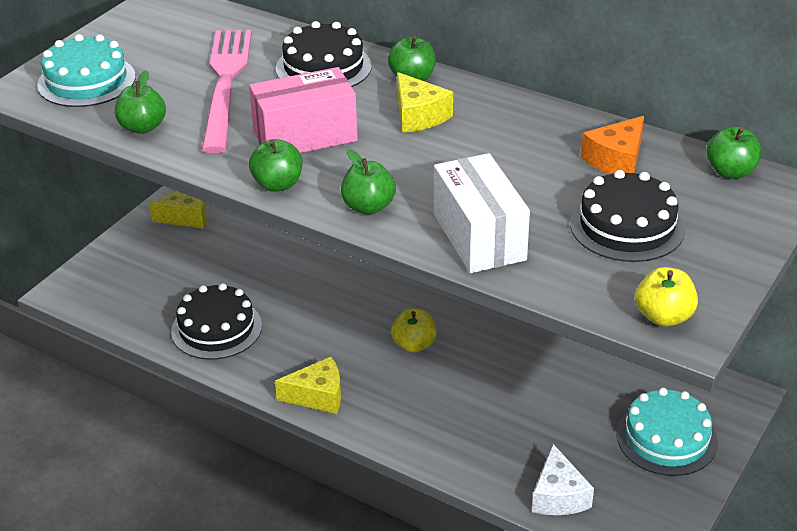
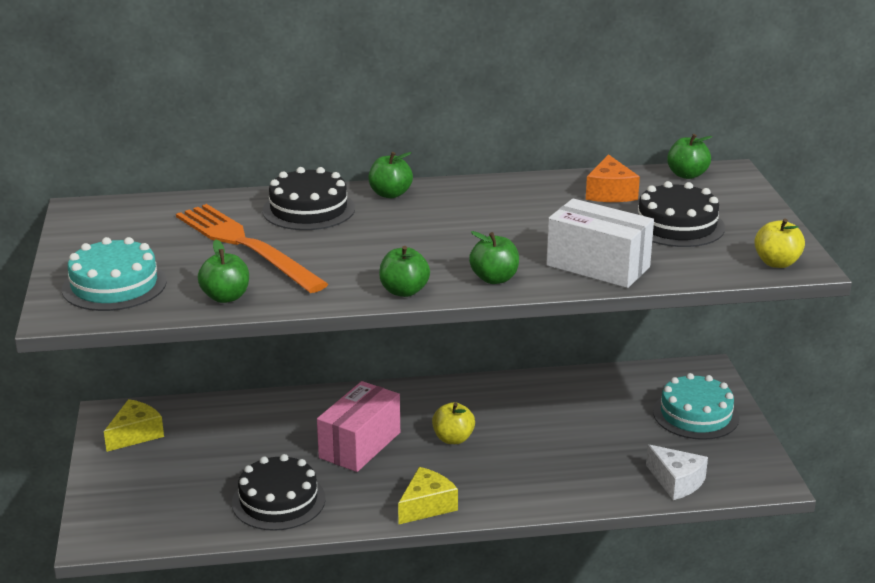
camera: 40 degrees left, 10 degrees down
(225, 84) = (246, 246): pink fork -> orange fork
(305, 136) = (372, 255): pink box -> pink box (360, 445)
(418, 116) = (434, 214): yellow cheese -> none

